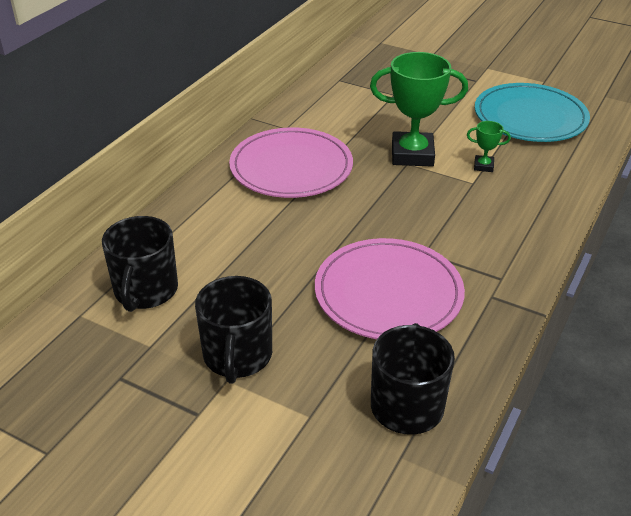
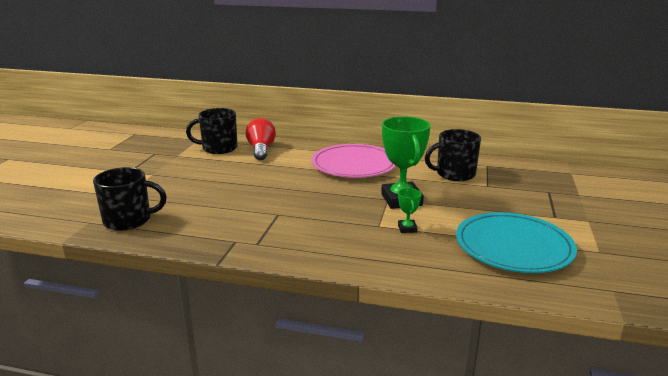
camera: 75 degrees right, 15 degrees down
(183, 243) = (261, 150): none -> red light bulb
(237, 356) = (169, 174): black mug -> black mug (454, 174)
(388, 293) = (230, 206): pink plate -> none

